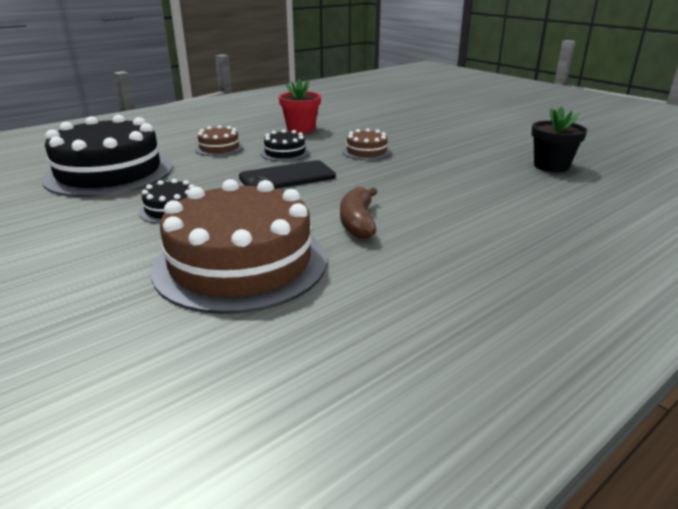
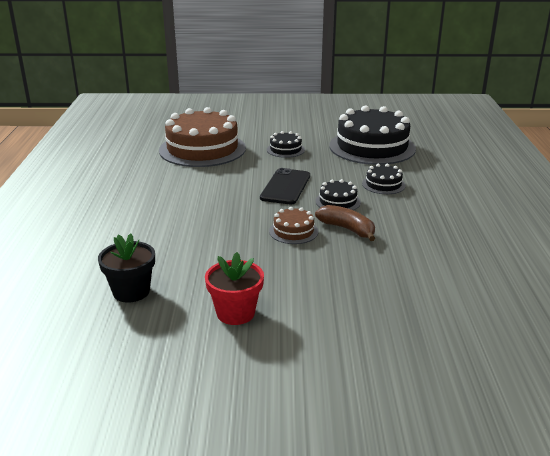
camera: 130 degrees right, 0 degrees up
(219, 148) = (383, 184): brown cake -> black cake
(301, 129) = (399, 230): red flower pot -> red flower pot (235, 313)
(357, 222) = (191, 182): brown banana -> brown banana (347, 229)

